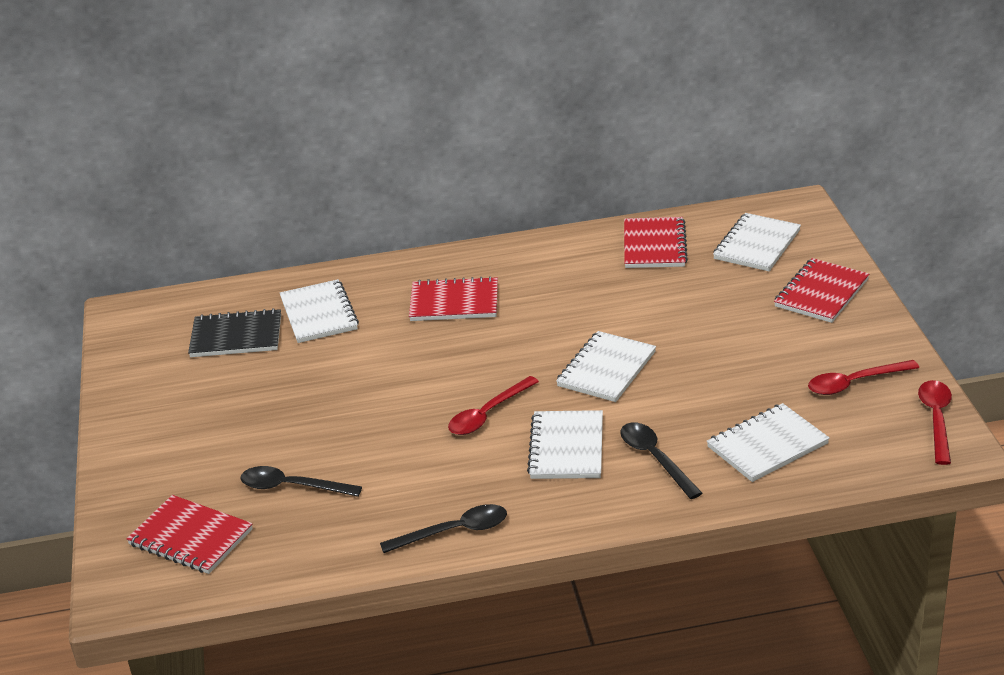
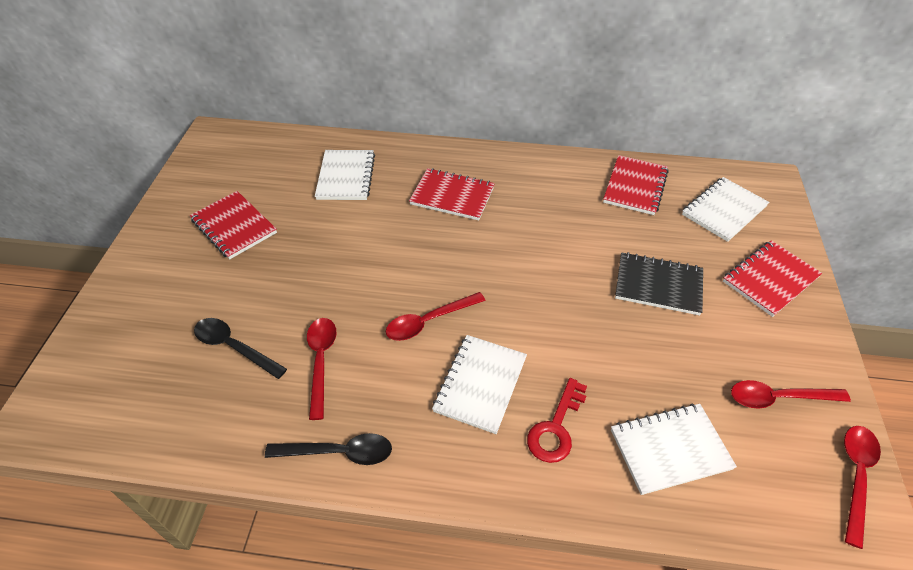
camera: 15 degrees right, 15 degrees up
(190, 537) = (126, 375): red notebook -> red notebook (234, 226)
(236, 336) = (276, 179): black notebook -> black notebook (658, 285)
(393, 473) = (321, 361): none -> red spoon
(606, 369) = (549, 304): white notebook -> none
(655, 459) = (556, 427): black spoon -> red key

